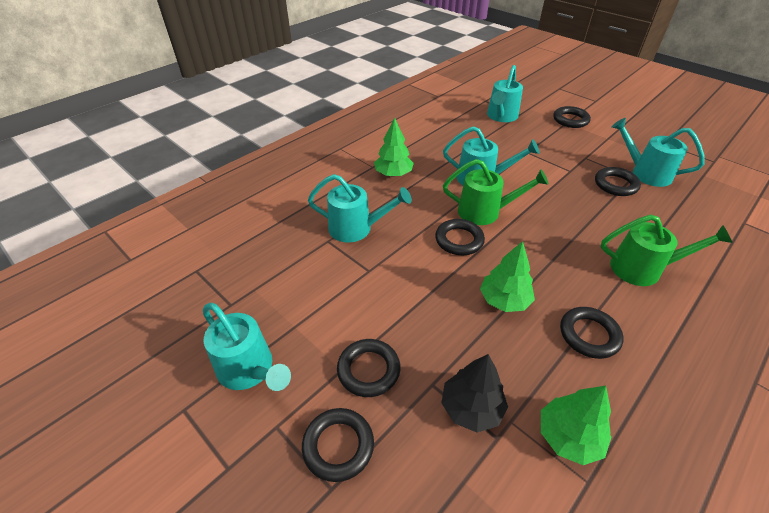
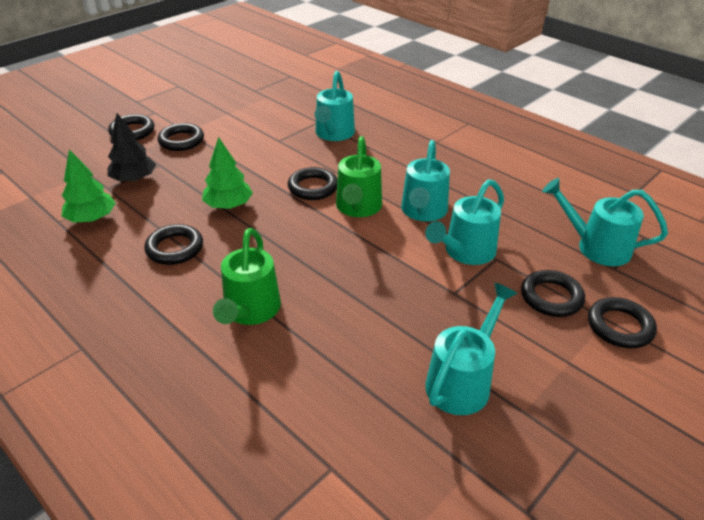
camera: 90 degrees right, 5 degrees down
(250, 370) = (197, 101): turquoise watering can -> turquoise watering can (465, 252)
(393, 174) = (424, 153): green tree -> none
(615, 184) = (424, 333): black ring -> black ring (551, 297)

